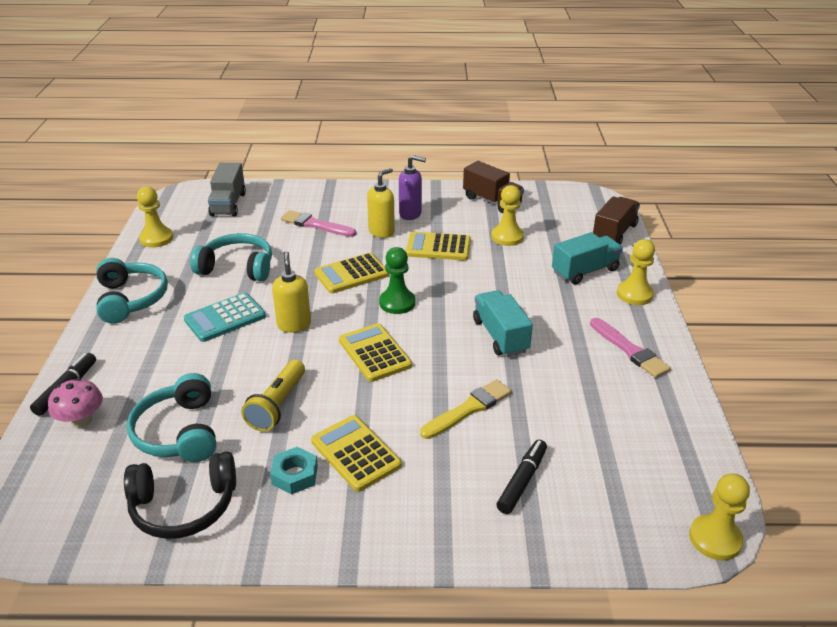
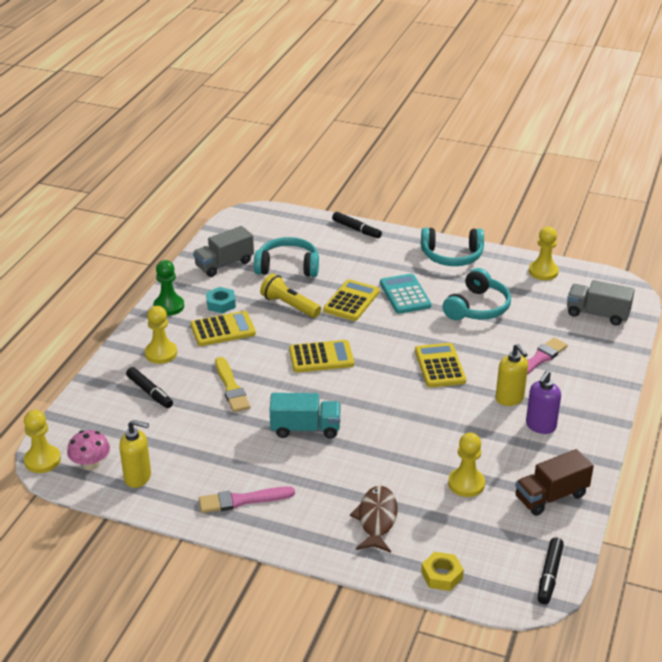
camera: 110 degrees right, 0 degrees up
(81, 420) = (321, 234): pink mushroom -> pink mushroom (90, 464)
(184, 506) = (224, 264): black headphones -> grey truck
(294, 325) = (379, 325): yellow soap dispenser -> yellow soap dispenser (138, 477)
(397, 303) = (382, 382): green pawn -> green pawn (169, 306)
(438, 247) = (465, 429): yellow calculator -> yellow calculator (351, 301)
(572, 194) = (549, 575): none -> black marker
(585, 271) = (376, 519): turquoise truck -> brown fish
(614, 233) = (442, 575): brown truck -> yellow nut
(634, 294) = (319, 540): yellow pawn -> yellow pawn (161, 353)

